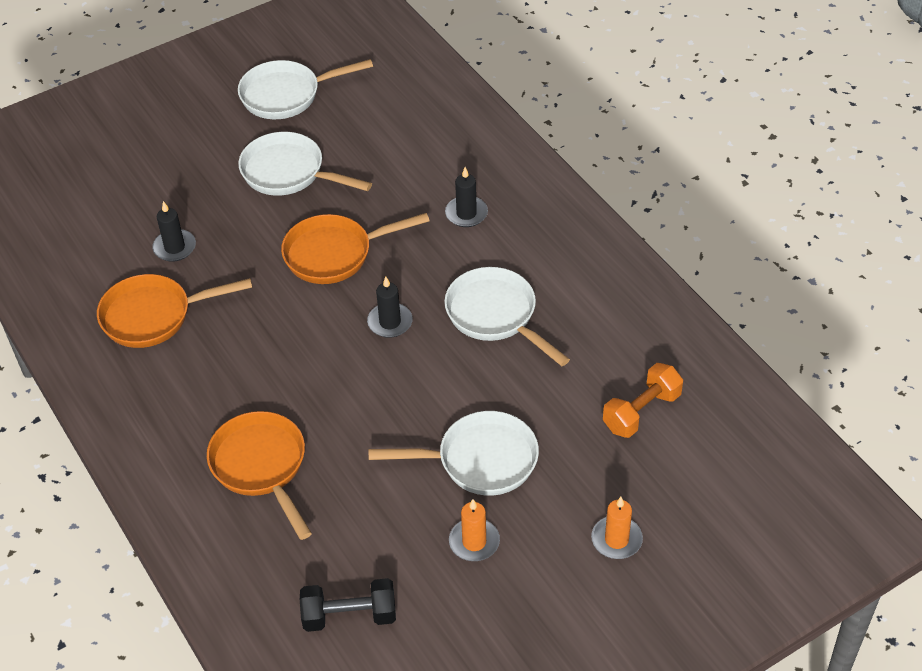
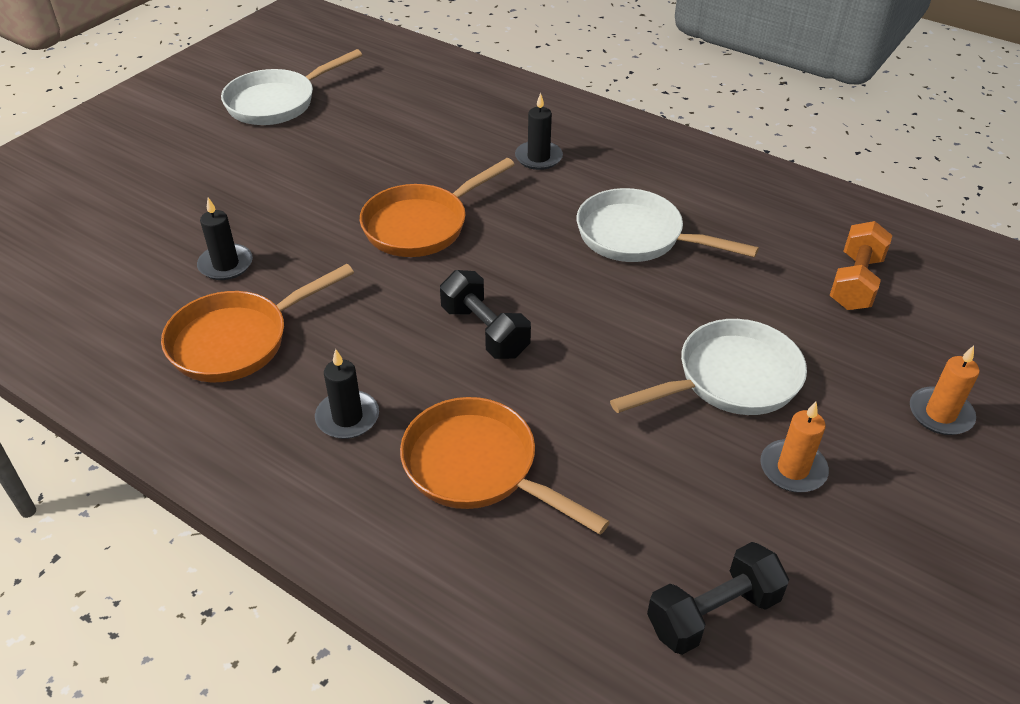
camera: 25 degrees left, 5 degrees down
(289, 173) = (321, 166): white pan -> none
(327, 363) = (485, 331): none -> black dumbbell
(390, 322) = (528, 272): black candle -> black candle (347, 417)

